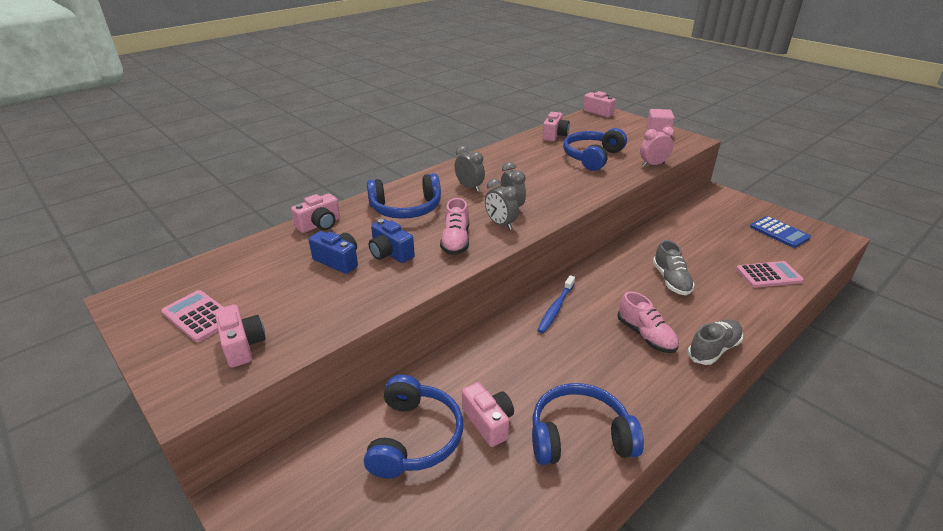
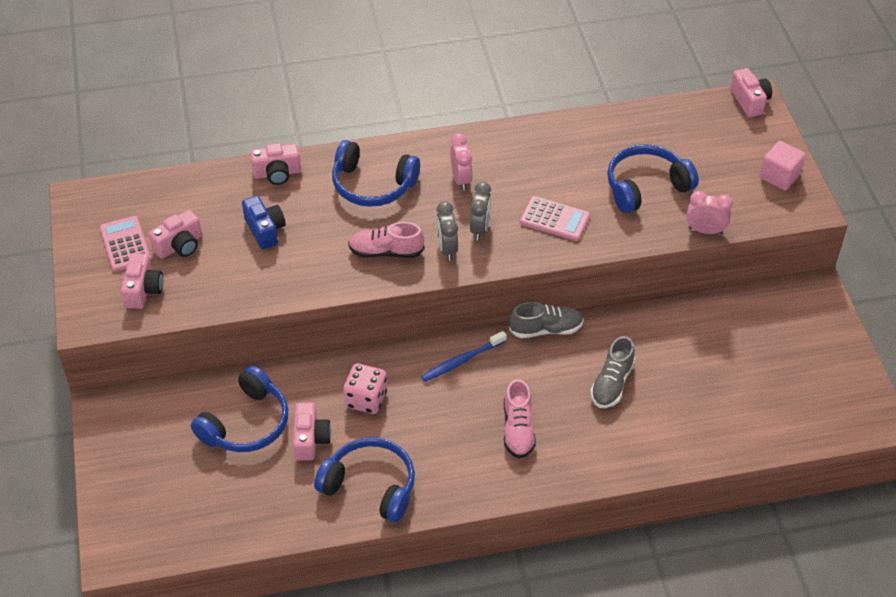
camera: 30 degrees right, 15 degrees up
(390, 253) = (316, 241): blue camera -> none
(456, 241) = (386, 252): pink shoe -> pink shoe turned 60 degrees clockwise
(469, 187) = (461, 179): grey clock -> pink clock
(508, 367) = (366, 399): none -> pink dice
(554, 135) = (641, 127): pink camera -> pink camera (179, 246)
(713, 349) = (566, 473): grey shoe -> grey shoe (546, 329)
(768, 275) = (726, 427): pink calculator -> pink calculator (554, 219)
(779, 232) = (816, 382): blue calculator -> none

